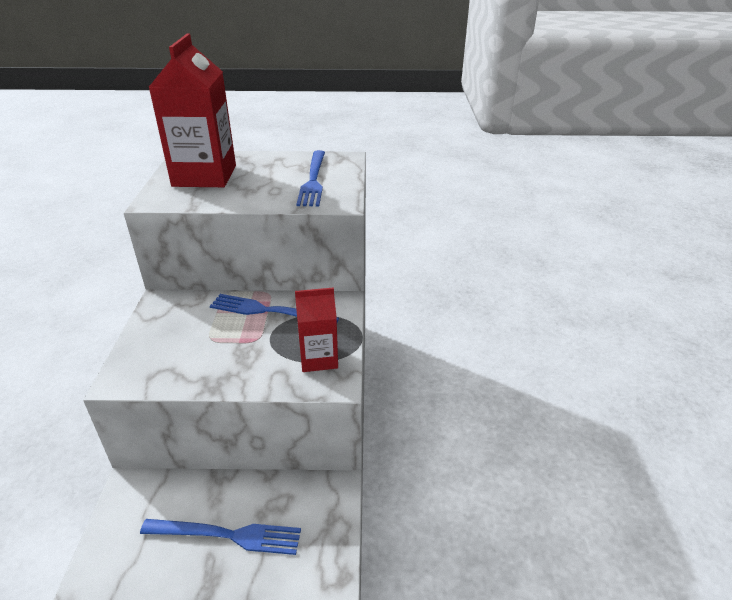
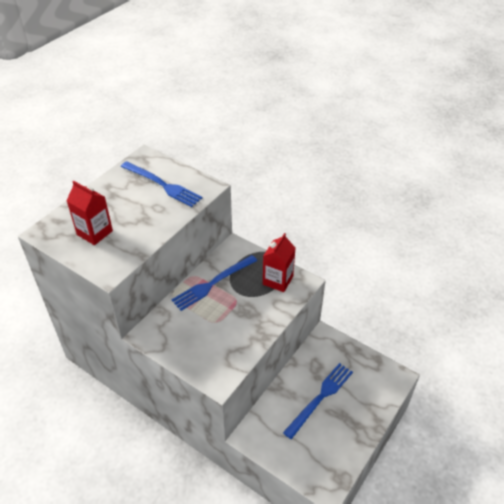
camera: 55 degrees left, 10 degrees up
(204, 176) = (94, 233): red carton -> red carton, size x0.56

